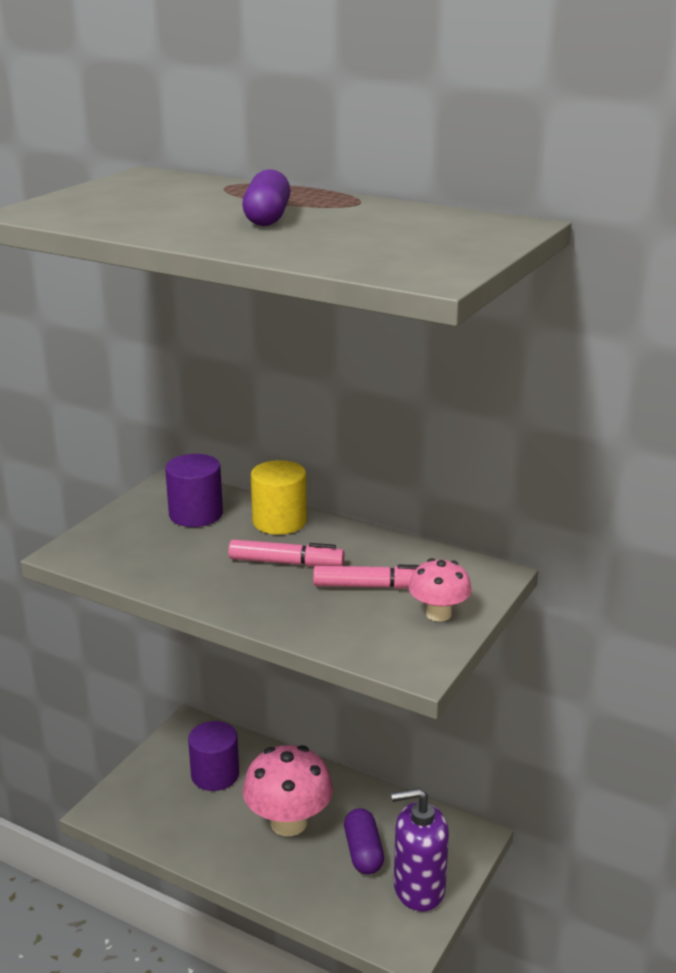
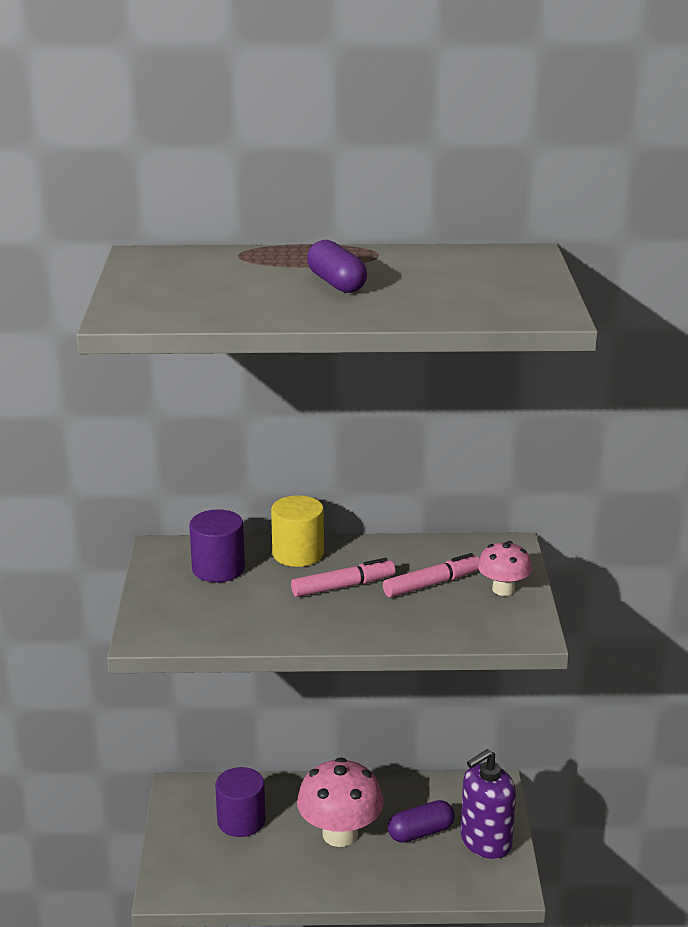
camera: 30 degrees left, 0 degrees up
(363, 852) = (420, 832): purple capsule -> purple capsule turned 75 degrees counterclockwise

